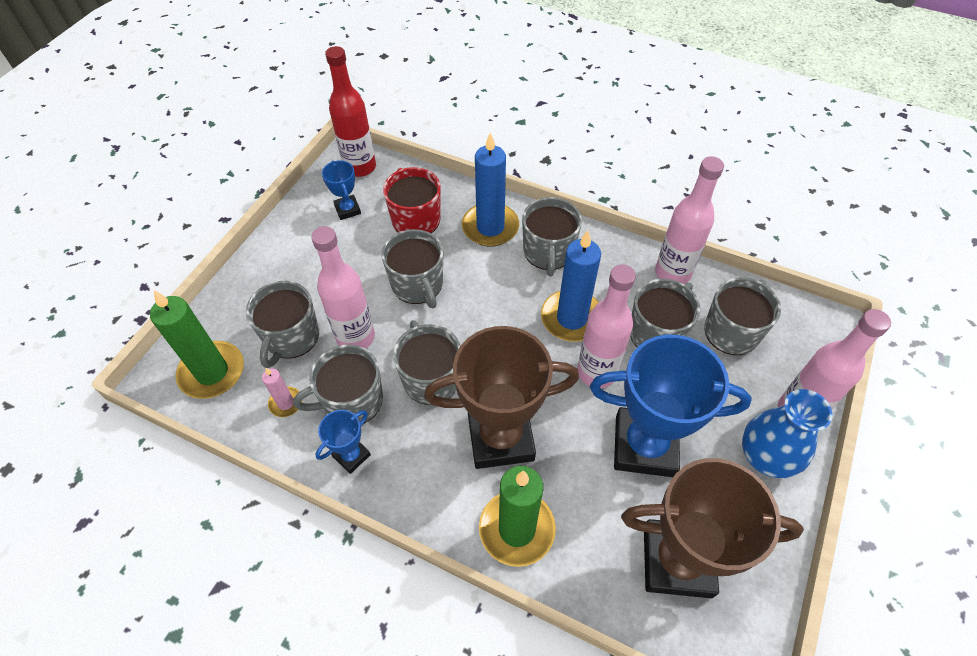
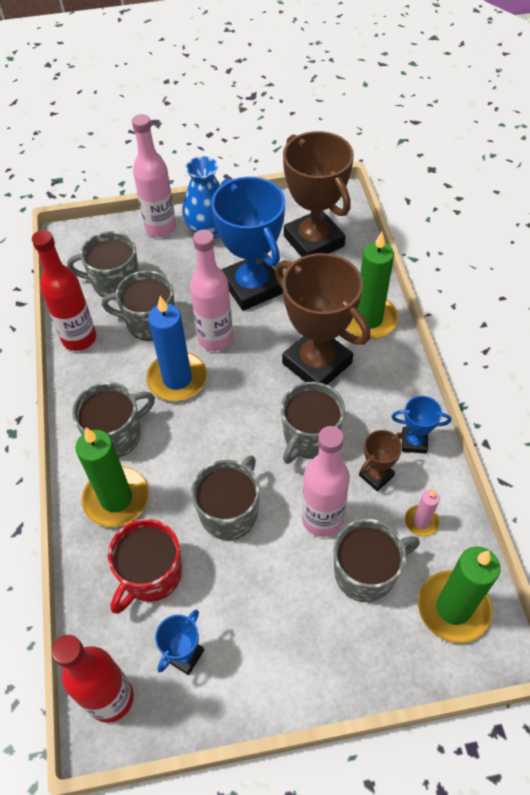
camera: 125 degrees left, 0 degrees up
(352, 401) = (376, 475): grey mug -> brown trophy
(490, 227) = (116, 498): blue candle -> green candle
(672, 273) = (79, 338): pink bottle -> red bottle

